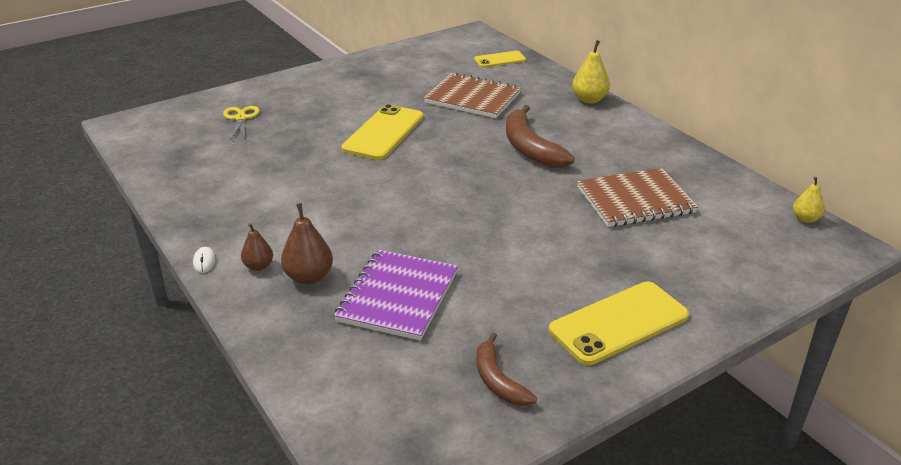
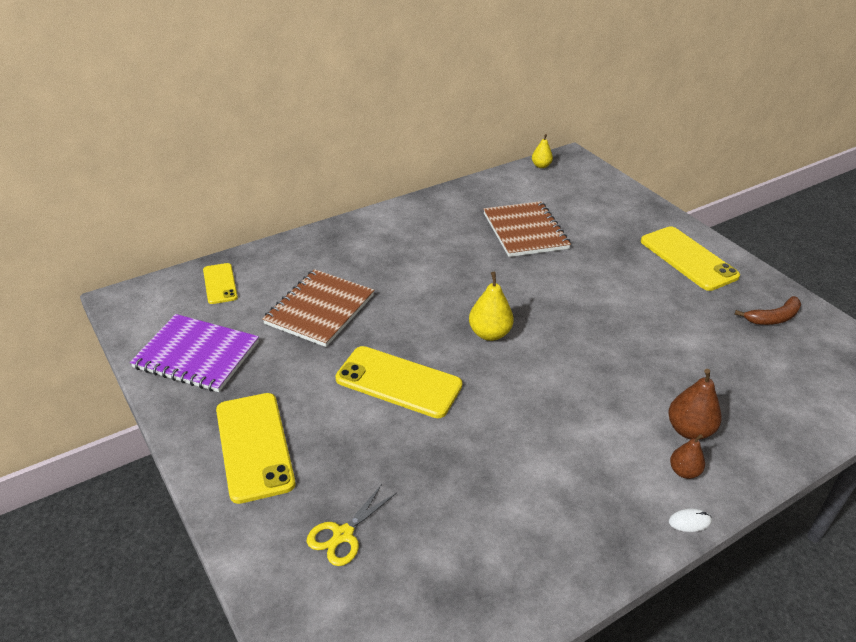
camera: 90 degrees left, 5 degrees up
(241, 118) = (343, 535): yellow scissors -> yellow scissors turned 45 degrees counterclockwise
(323, 86) = (254, 446): none -> yellow phone
(398, 296) = (697, 368): purple notebook -> purple notebook (197, 355)
(530, 148) = (437, 278): brown banana -> none
(589, 100) = (338, 233): yellow pear -> yellow pear (489, 333)

